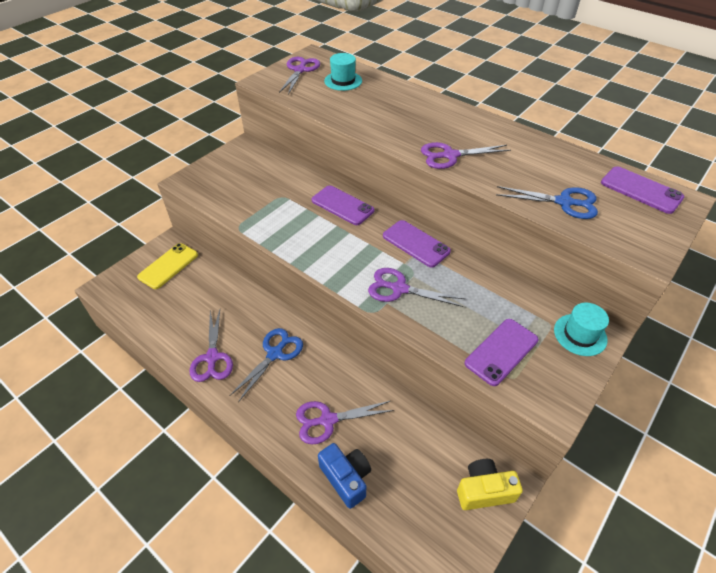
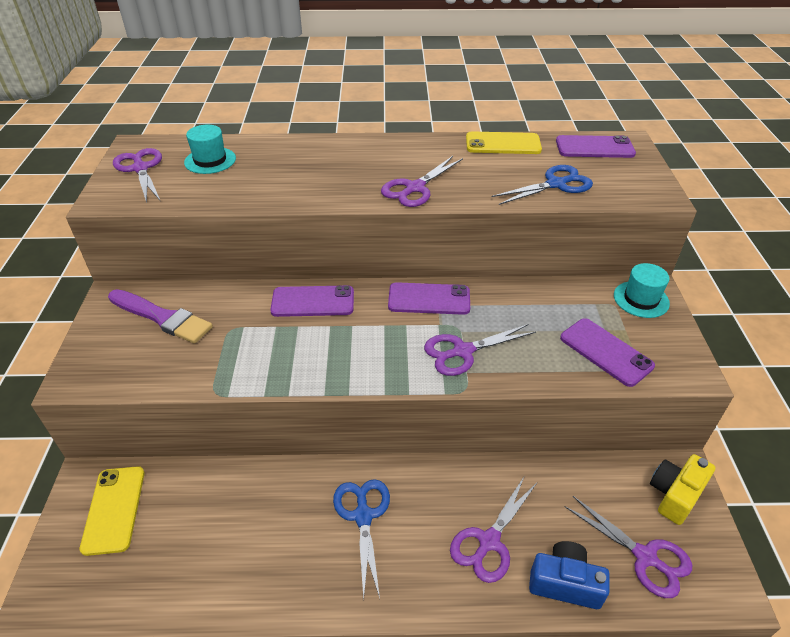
camera: 40 degrees left, 5 degrees down
(212, 357) = (294, 575): purple scissors -> purple scissors (645, 557)
(255, 171) = (162, 317): none -> purple brush
(501, 351) = (605, 352): purple phone -> purple phone turned 45 degrees counterclockwise
(561, 153) = (503, 144): none -> yellow phone

